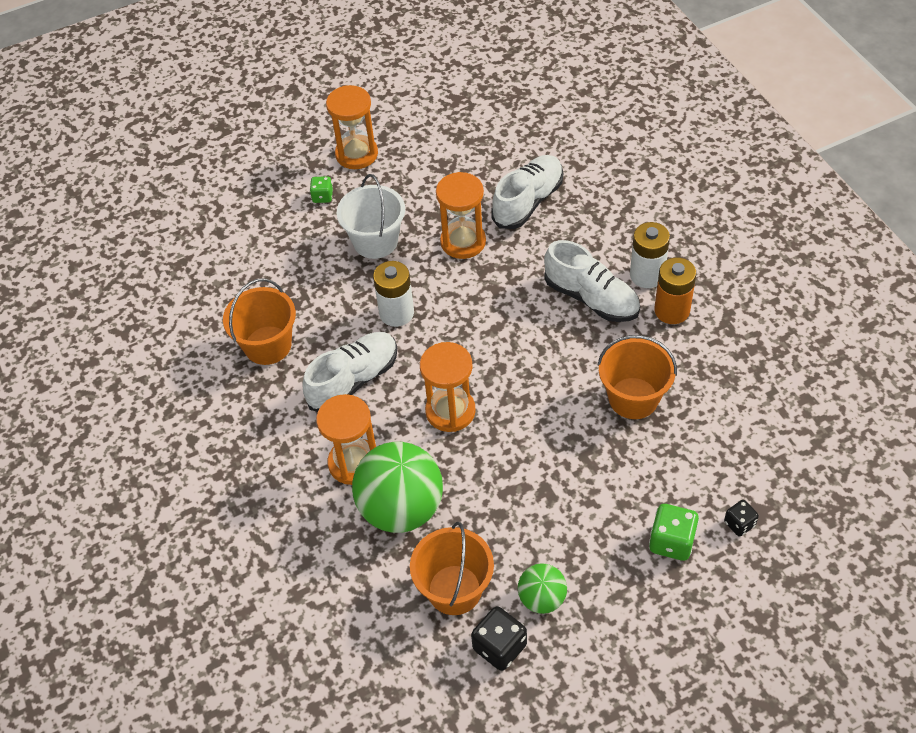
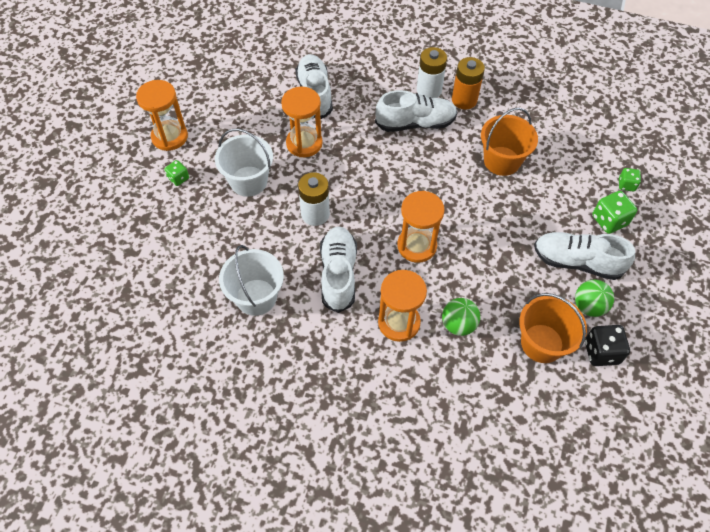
camera: 50 degrees left, 5 degrees up
(268, 345) = (256, 297): orange bucket -> white bucket
(401, 508) = (458, 324): green ball -> green ball, size x0.52
(584, 550) = (577, 262): none -> white shoe
(739, 524) = (626, 185): black dice -> green dice

